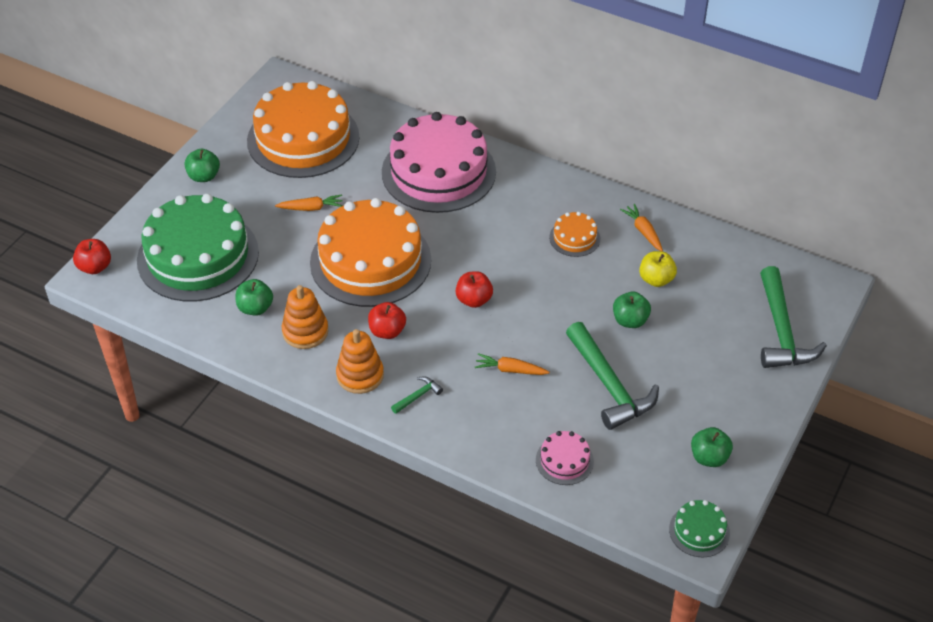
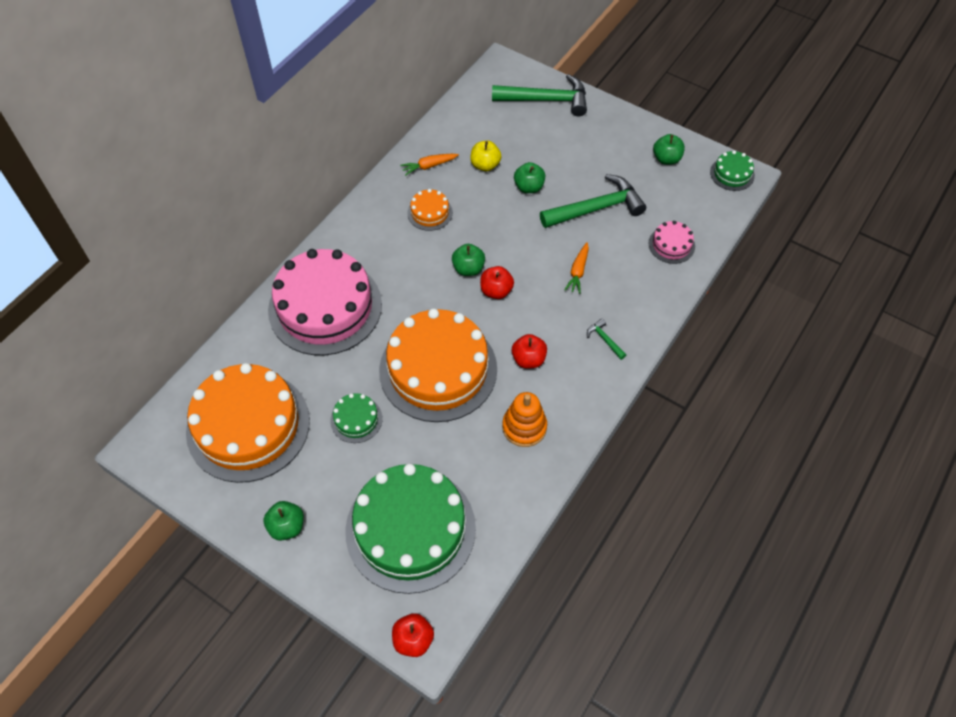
camera: 85 degrees left, 10 degrees up
(255, 308) = (490, 471): green apple -> green apple (468, 269)
(311, 208) = (356, 419): orange carrot -> green cake
(360, 375) = (580, 383): orange stacking toy -> none

